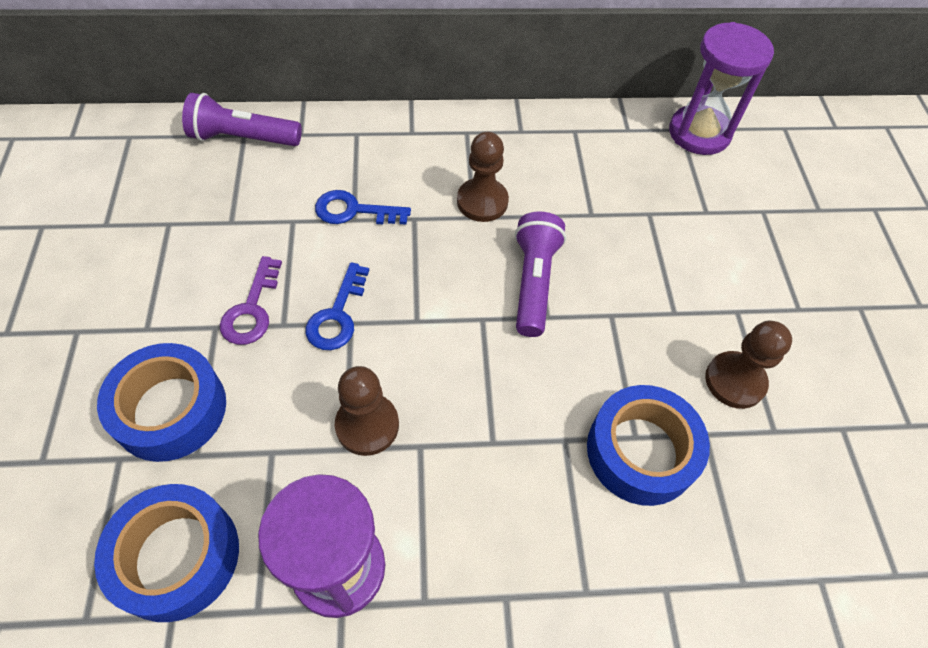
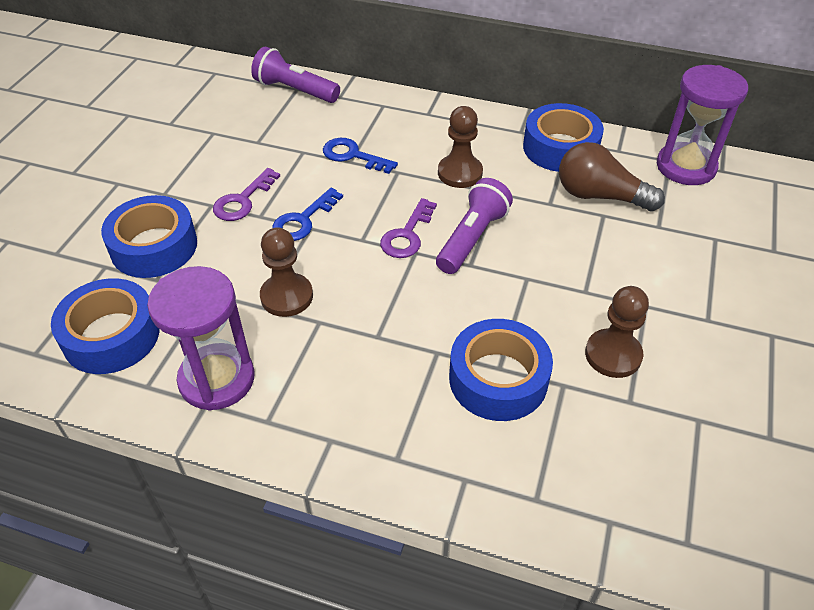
camera: 25 degrees right, 10 degrees down
(463, 299) = (407, 235): none -> purple key
(570, 141) = (560, 148): none -> blue tape
(635, 191) = (599, 196): none -> brown light bulb

